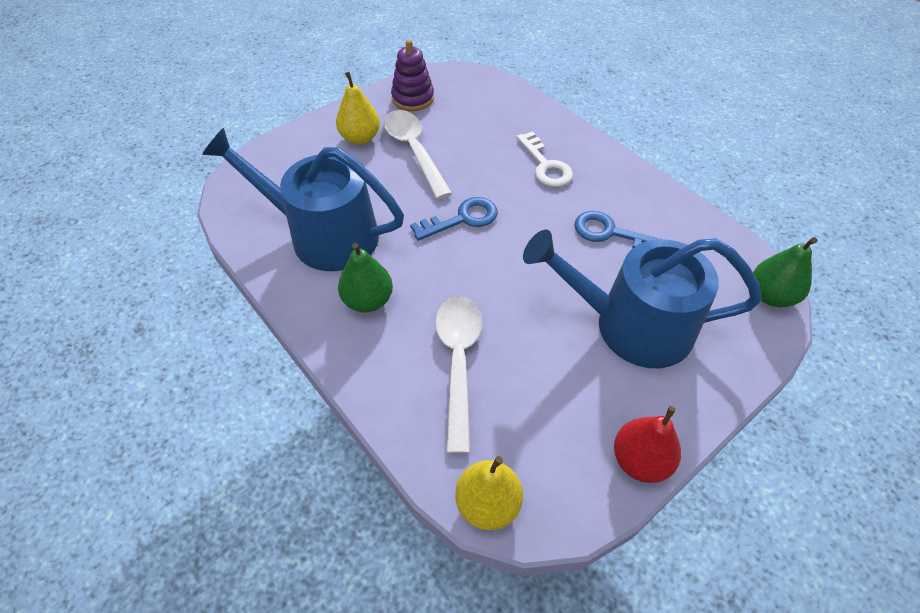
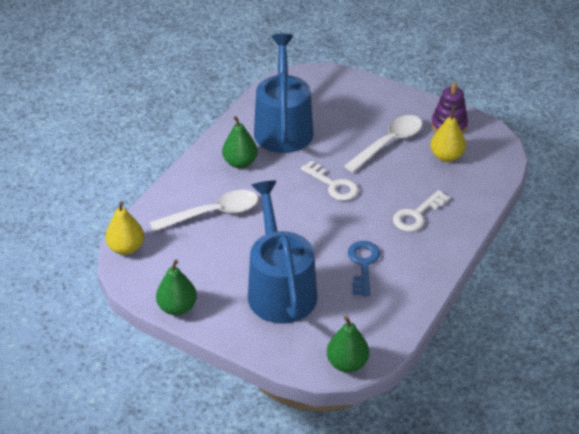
camera: 70 degrees right, 10 degrees down
(360, 138) = (385, 113): yellow pear -> yellow pear (446, 156)
(462, 219) = (333, 185): blue key -> white key
(640, 460) = (177, 307): red pear -> green pear

